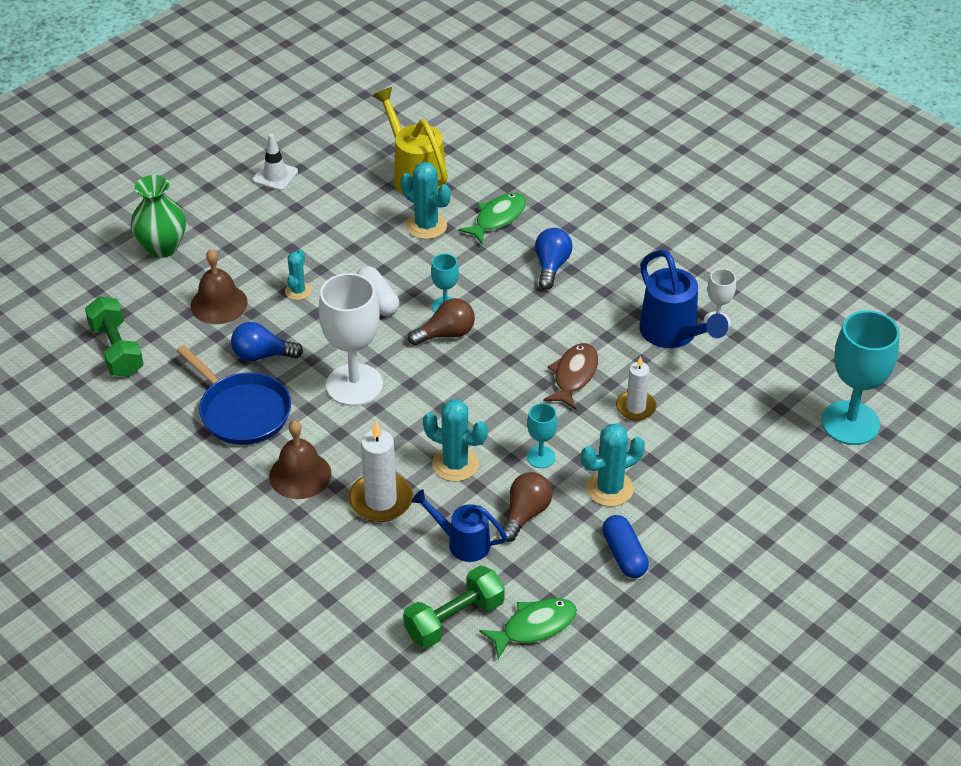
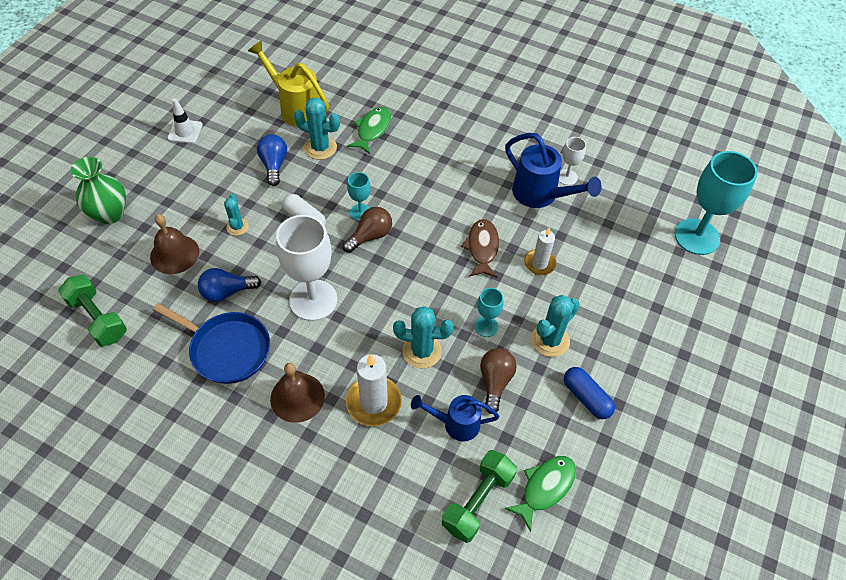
camera: 20 degrees left, 10 degrees up
(551, 266) = (428, 160): blue light bulb -> blue light bulb (274, 165)

